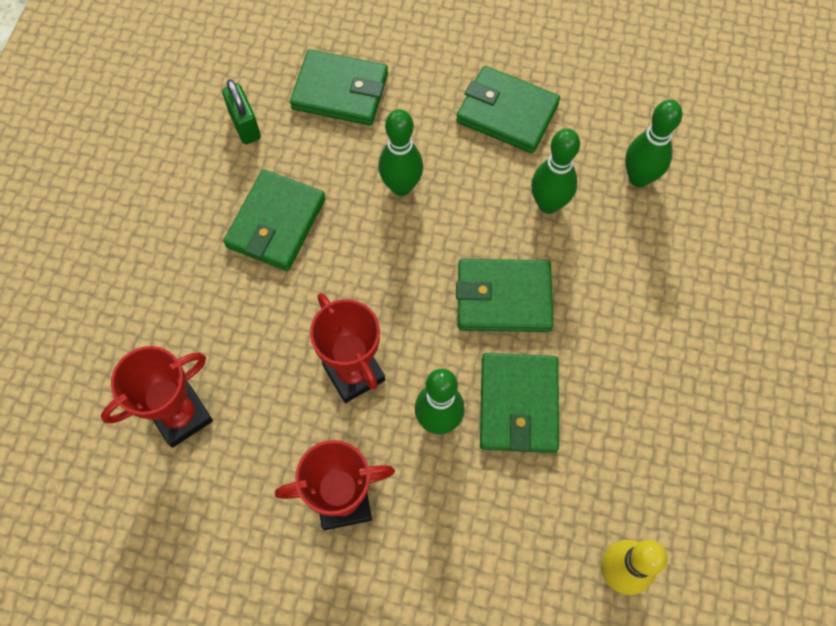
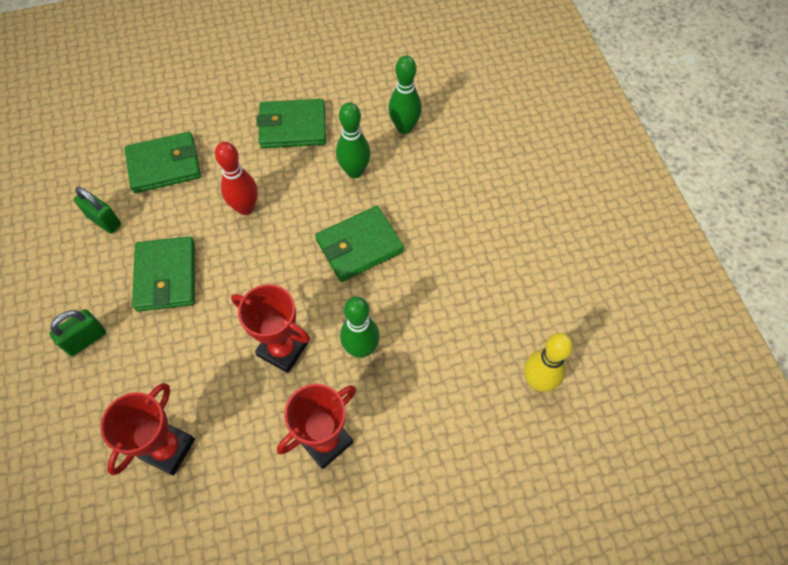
camera: 30 degrees left, 5 degrees down
(161, 251) = (86, 339): none -> green padlock
(401, 186) = (245, 208): green bowling pin -> red bowling pin
(518, 404) = (410, 310): green wallet -> none

